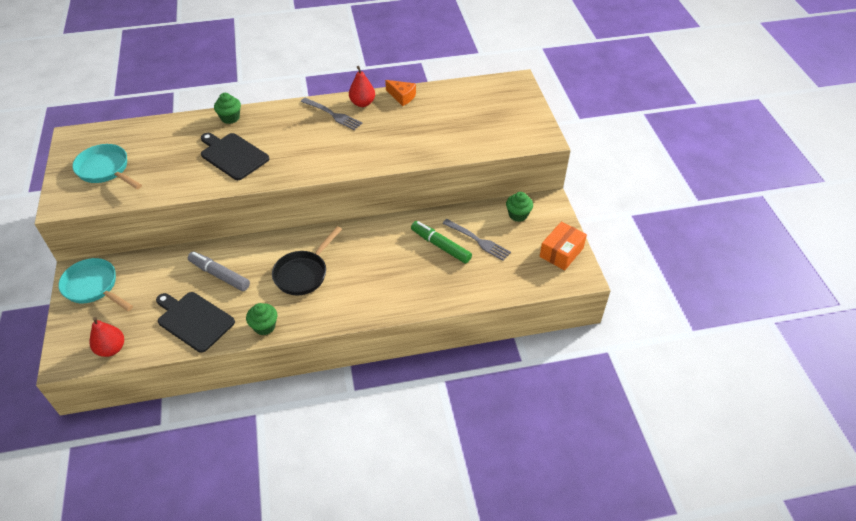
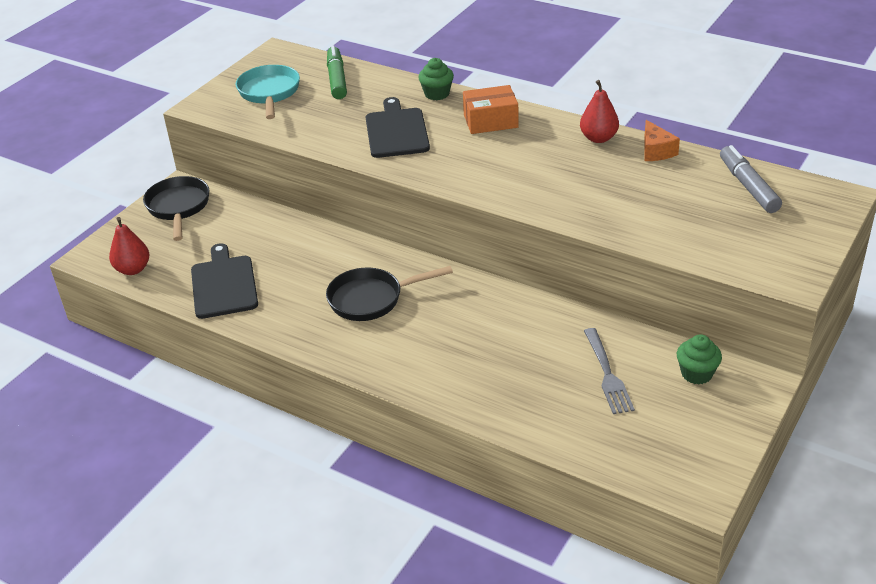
camera: 45 degrees right, 10 degrees down
(93, 287) = (178, 207): turquoise pan -> black pan
(219, 275) = (292, 256): grey marker -> grey marker (748, 186)
(264, 326) = (277, 328): green cupcake -> none
(332, 114) = (549, 136): grey fork -> none
(440, 246) = (553, 354): green marker -> green marker (337, 79)
(561, 252) = (705, 449): orange box -> orange box (490, 121)

